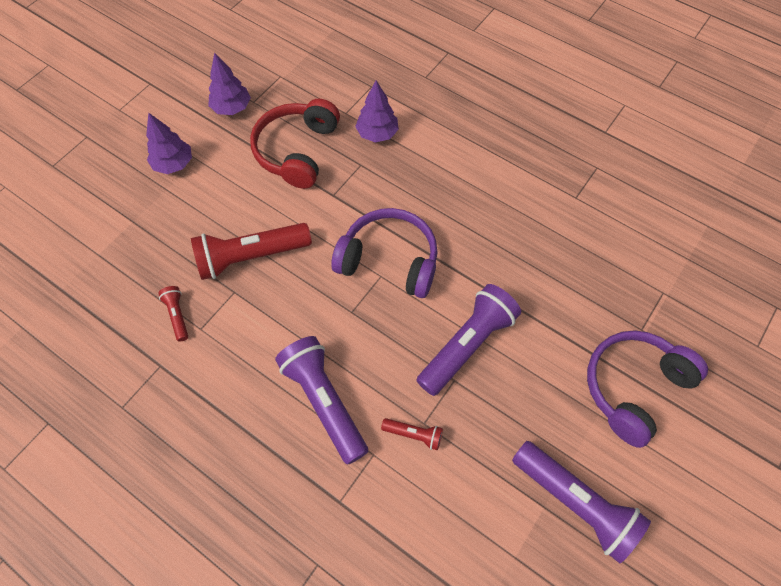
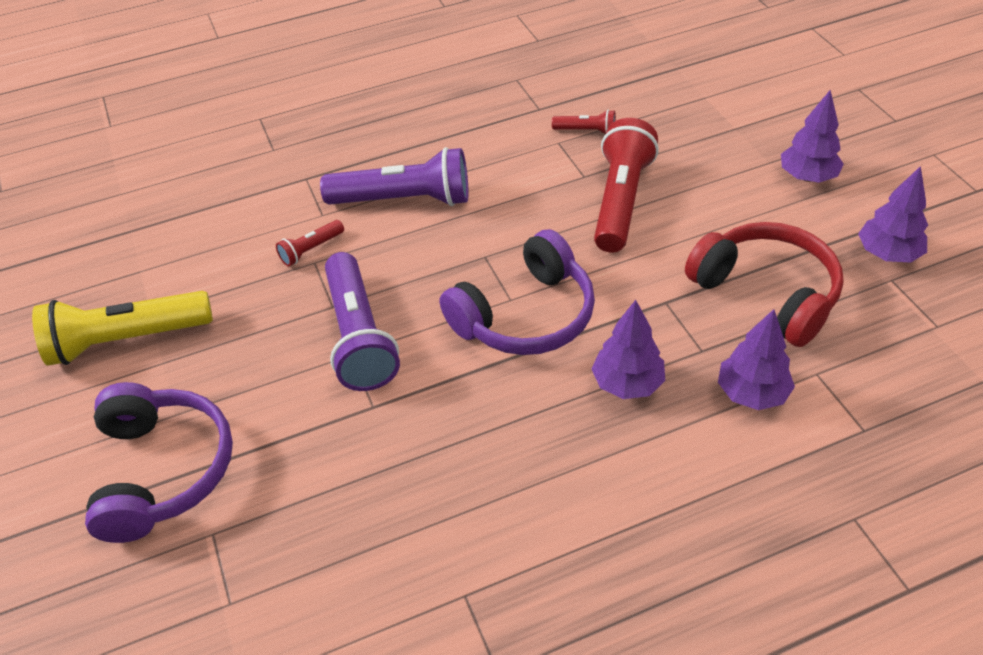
camera: 125 degrees right, 15 degrees down
(407, 188) = (627, 383): none -> purple tree
(575, 502) = (127, 340): purple flashlight -> yellow flashlight

